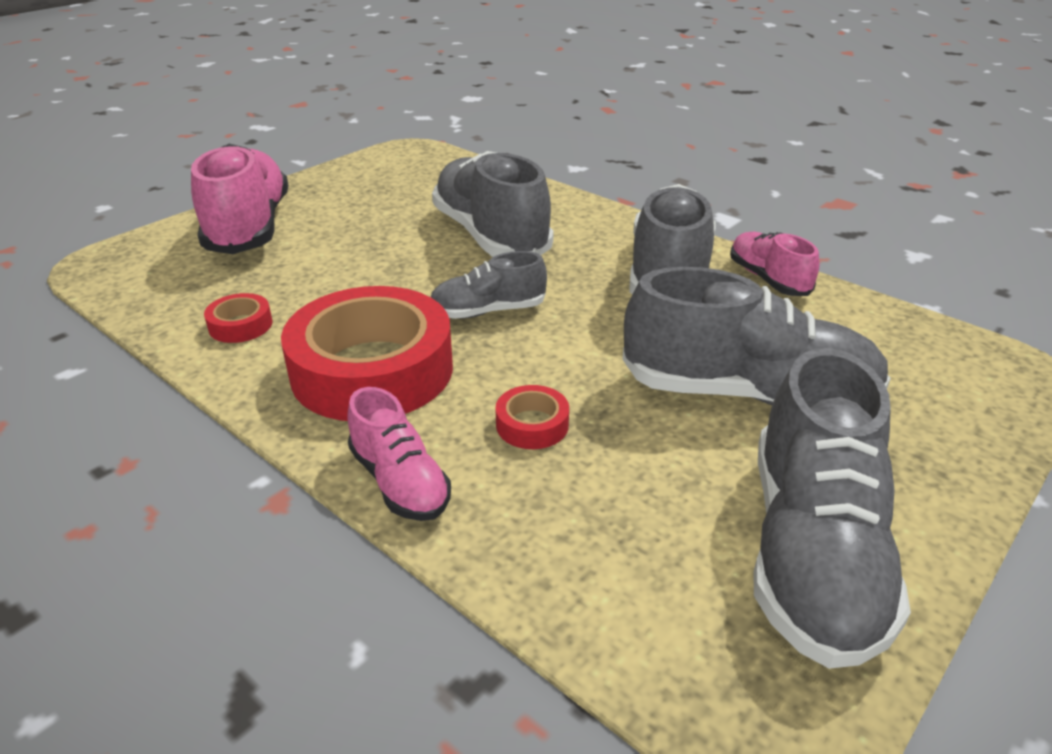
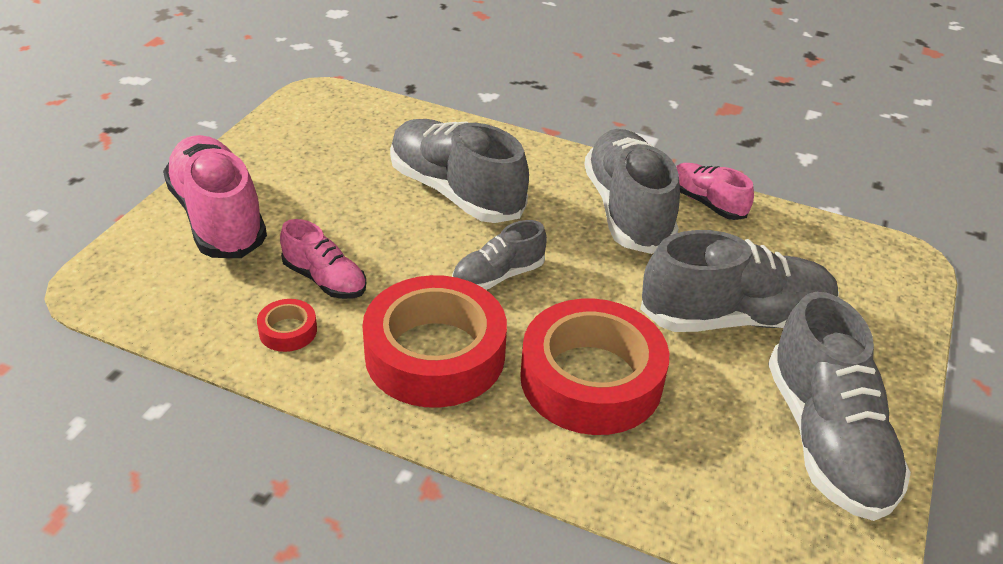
camera: 20 degrees left, 5 degrees up
(400, 482) = (518, 451): pink shoe -> pink shoe (325, 280)
(532, 425) = (591, 379): red tape -> red tape, size x2.41

